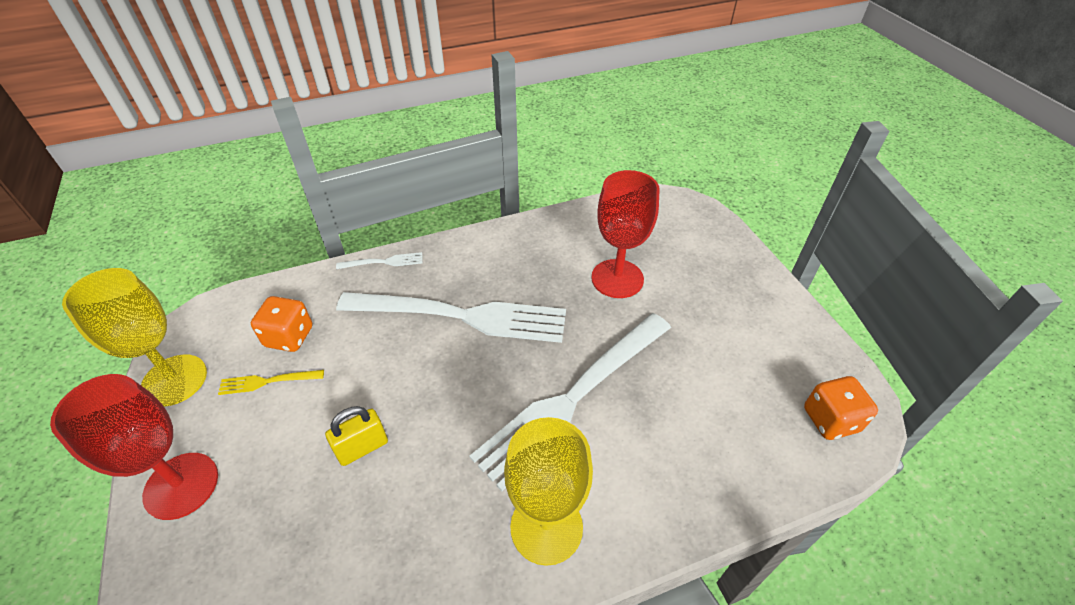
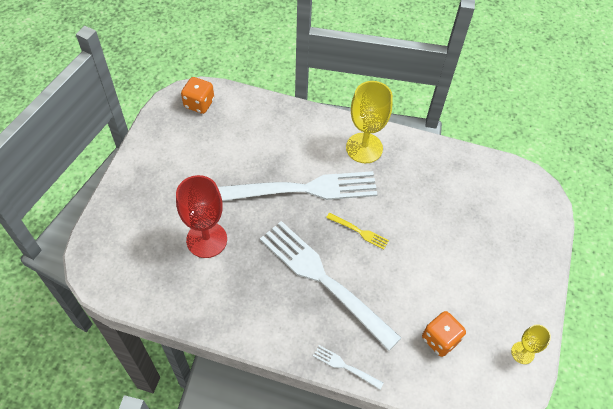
camera: 145 degrees left, 10 degrees up
(174, 380) = (522, 352): yellow goblet -> yellow goblet, size x0.53
(181, 485) = (527, 275): red goblet -> none
(267, 382) = (464, 312): yellow fork -> yellow fork (359, 231)
(362, 448) = (427, 235): yellow padlock -> none

